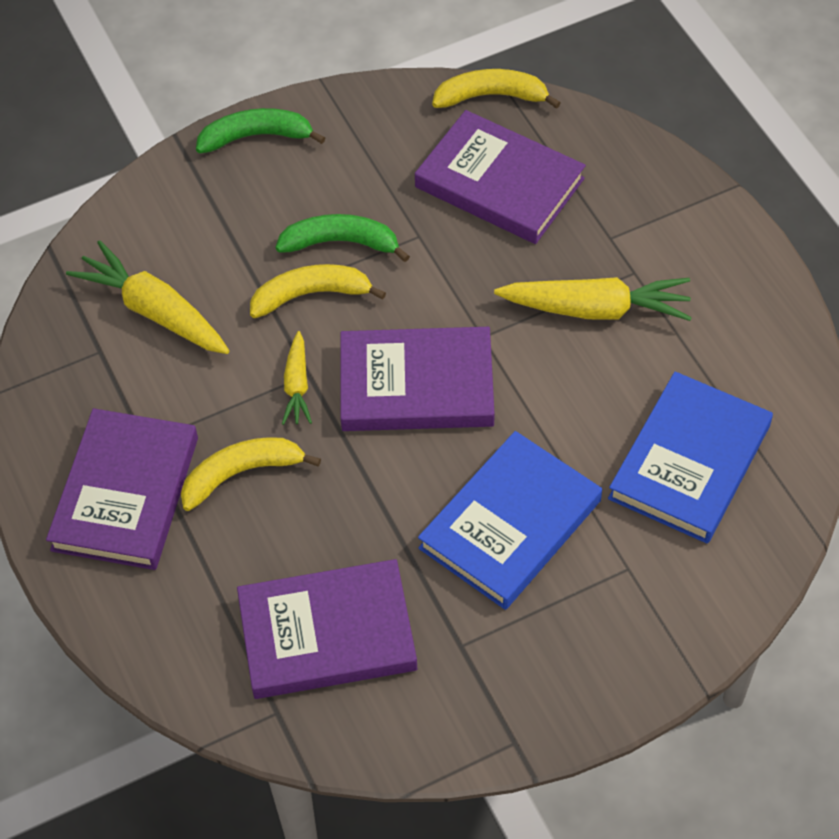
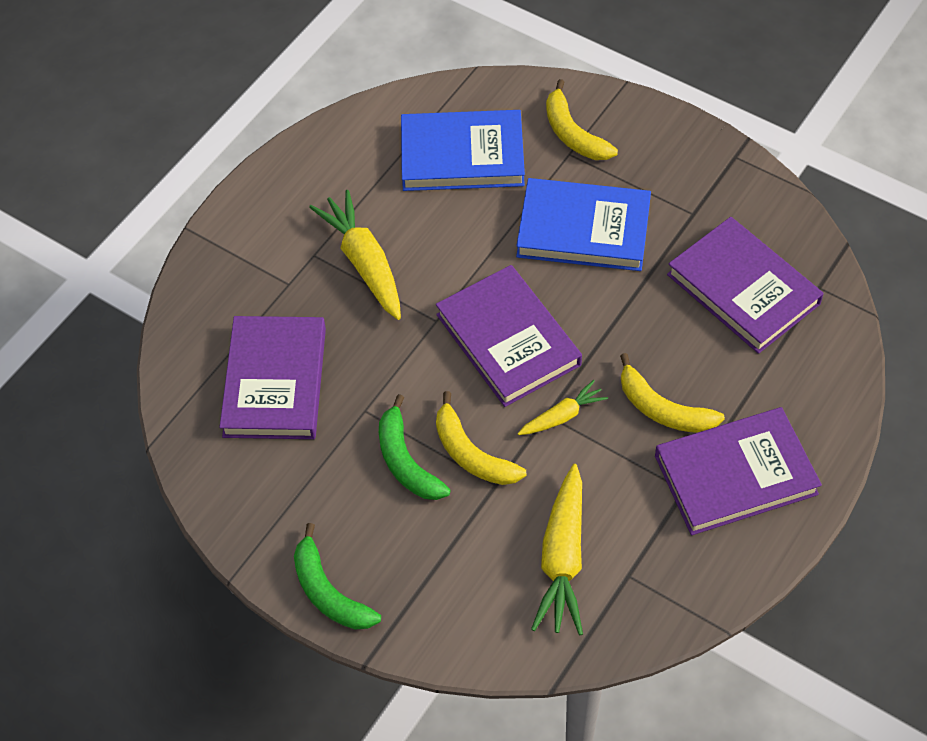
camera: 120 degrees left, 0 degrees up
(491, 96) = (179, 434): yellow banana -> yellow banana (573, 134)

